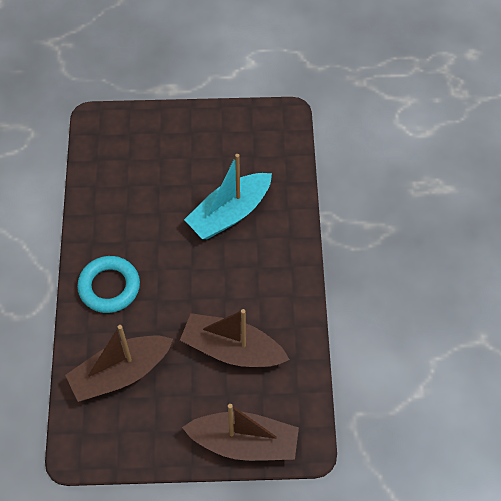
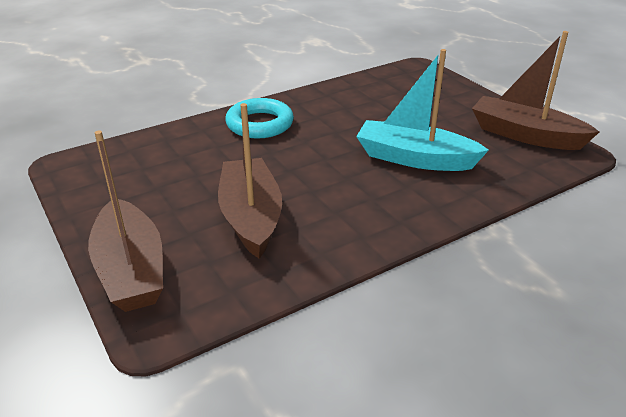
camera: 60 degrees right, 25 degrees down
(120, 373) = (170, 159): brown boat -> brown boat (525, 135)

